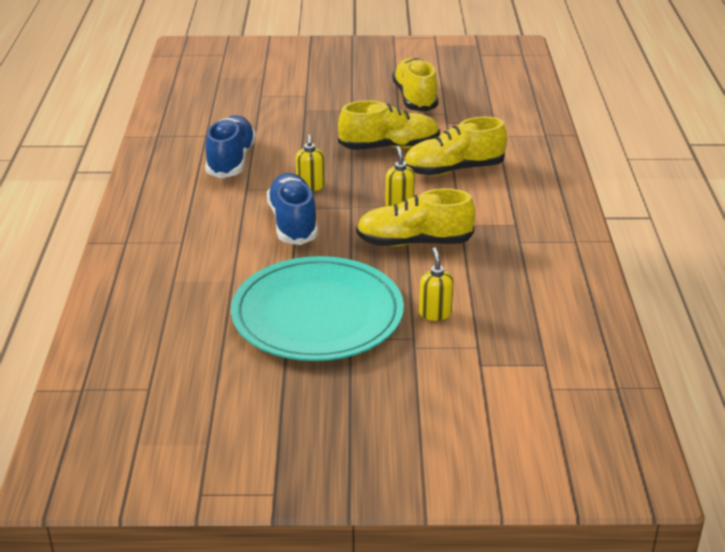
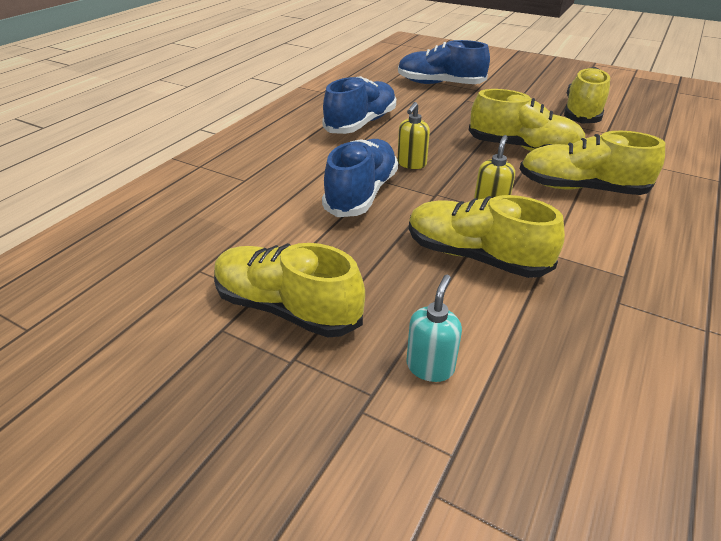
camera: 30 degrees right, 5 degrees up
(267, 98) = (440, 84): none -> blue shoe
(317, 314) = (287, 308): turquoise plate -> yellow shoe
(435, 313) = (430, 366): yellow soap dispenser -> turquoise soap dispenser

